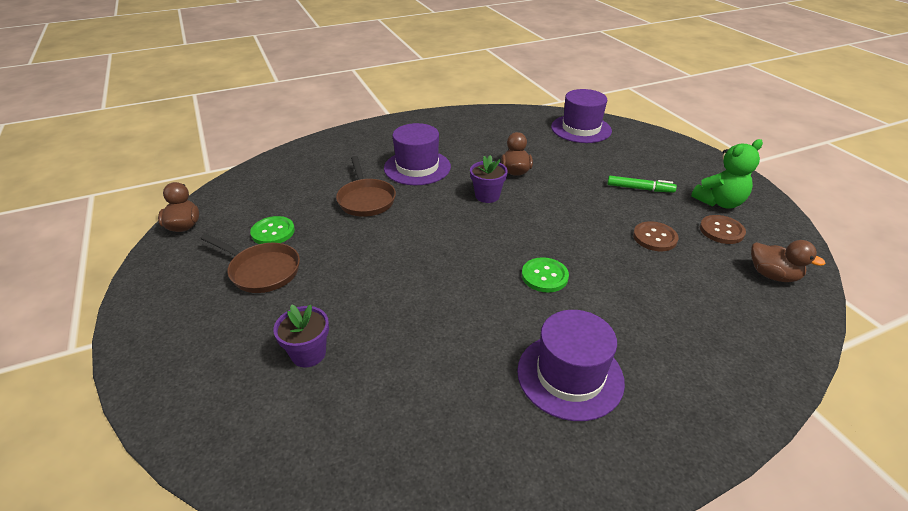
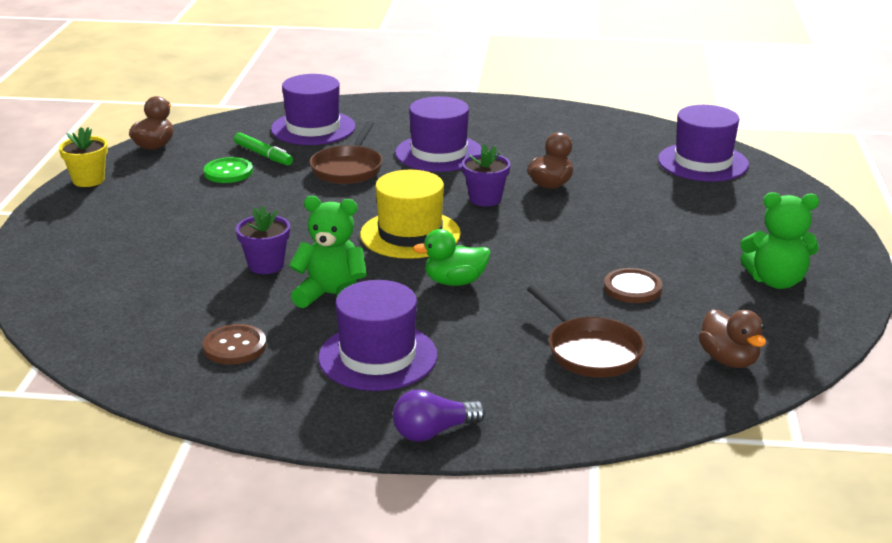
camera: 30 degrees right, 10 degrees down
(148, 281) = (88, 180): none -> yellow flower pot
(261, 271) = (188, 199): brown pan -> brown pan (590, 351)
(305, 172) = (313, 128): none -> purple hat
(308, 353) = (167, 268): purple flower pot -> purple flower pot (266, 265)
(469, 244) = (410, 234): none -> yellow hat
(473, 326) = (332, 296): none -> green teddy bear
(544, 276) = (455, 282): green button -> green duck
(640, 189) = (687, 240): green marker -> green marker (263, 155)
(692, 438) = (433, 432): none -> purple light bulb
(721, 231) = (731, 306): brown button -> brown button (235, 347)

